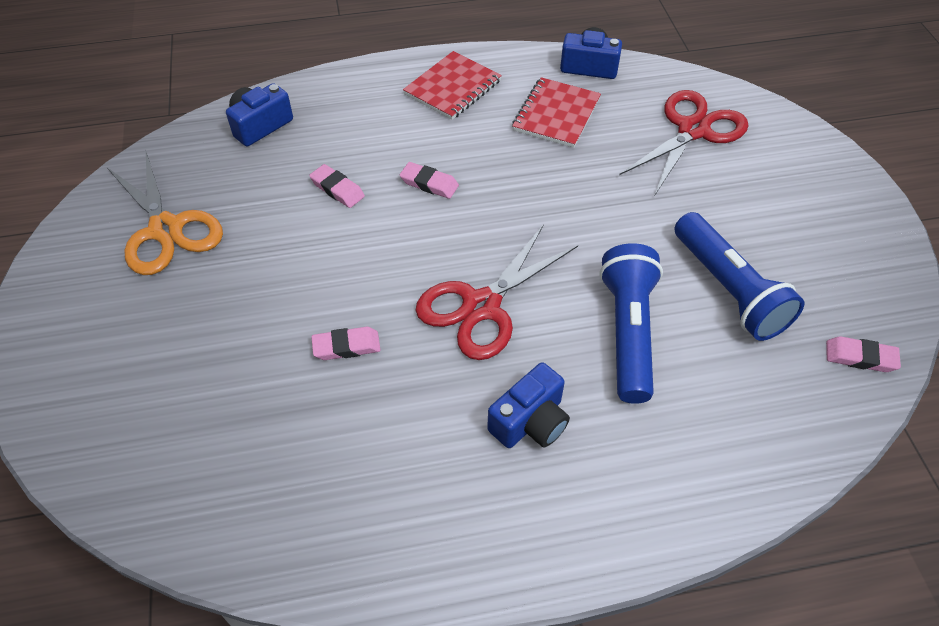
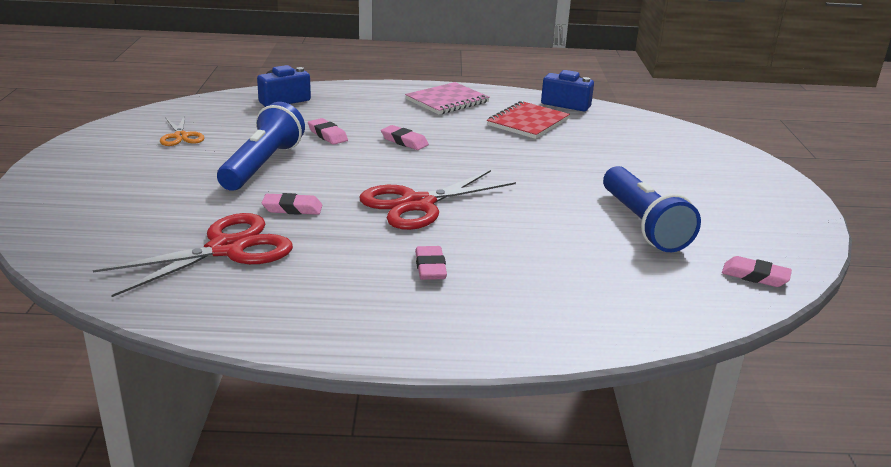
camera: 10 degrees right, 25 degrees down
(166, 229) = (181, 136): orange scissors -> orange scissors, size x0.54
(453, 88) = (447, 101): red notebook -> pink notebook
(530, 421) = (430, 267): blue camera -> pink eraser
(628, 332) = (540, 234): blue flashlight -> blue flashlight (262, 165)
(693, 130) = (644, 143): red scissors -> red scissors (226, 249)

